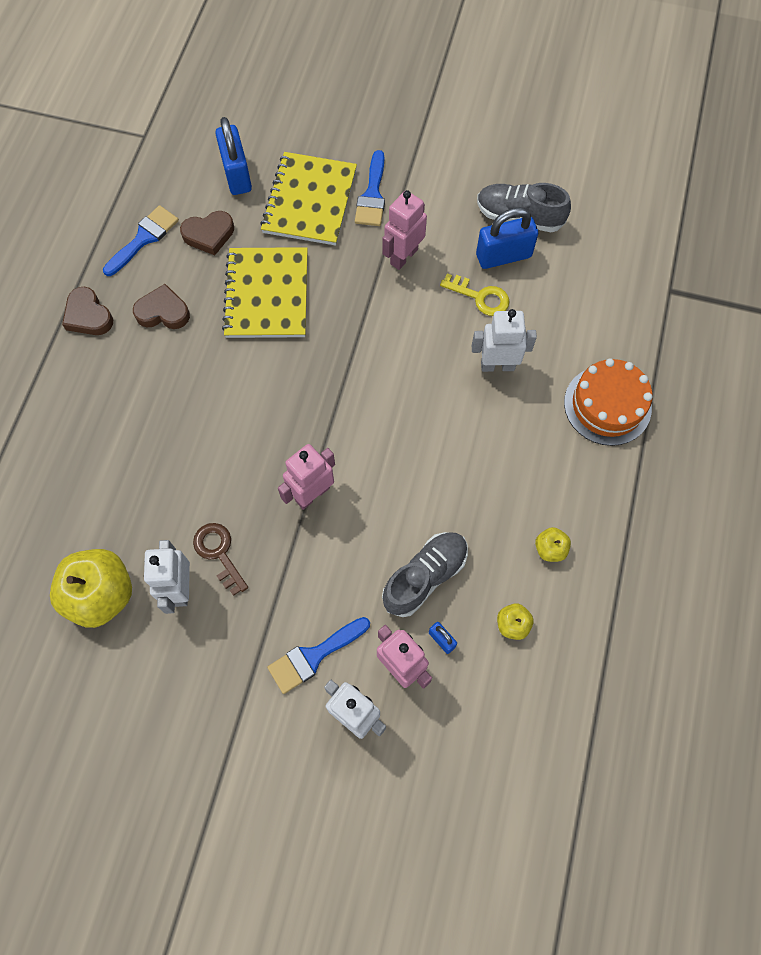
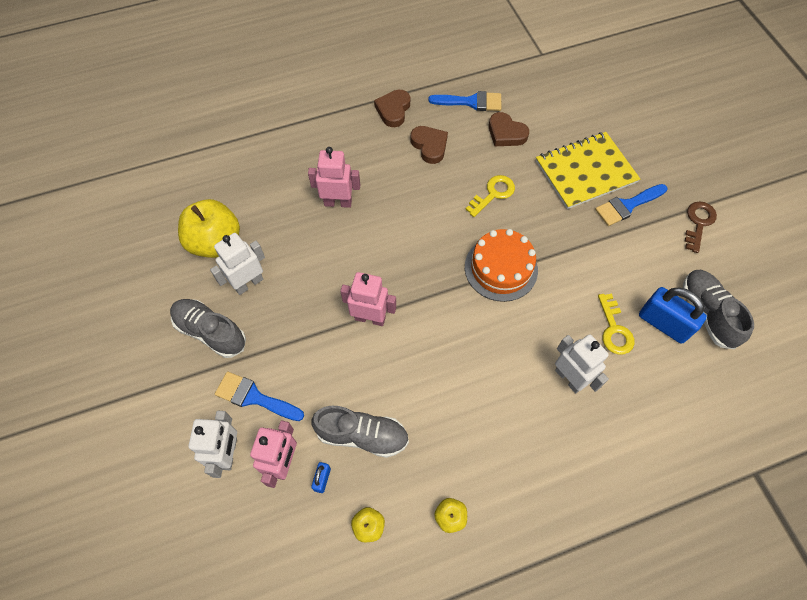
camera: 55 degrees right, 5 degrees down
(207, 660) = (210, 332): none -> grey shoe
(219, 553) = (287, 289): brown key -> brown key (698, 223)
(237, 174) = (564, 119): blue padlock -> none
(267, 294) = (493, 194): yellow notebook -> yellow key
(403, 256) = (598, 257): pink robot -> pink robot (338, 202)
(607, 405) = (607, 485): orange cake -> orange cake (501, 268)

